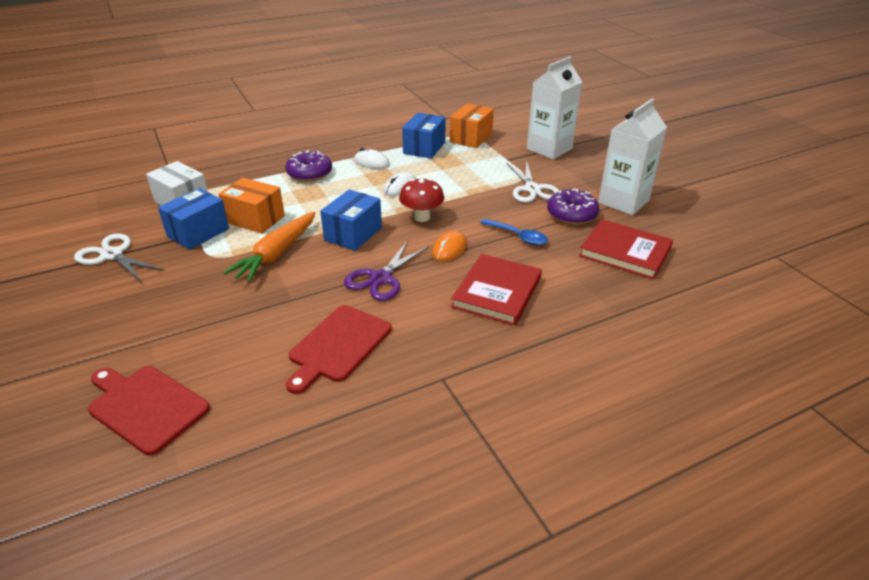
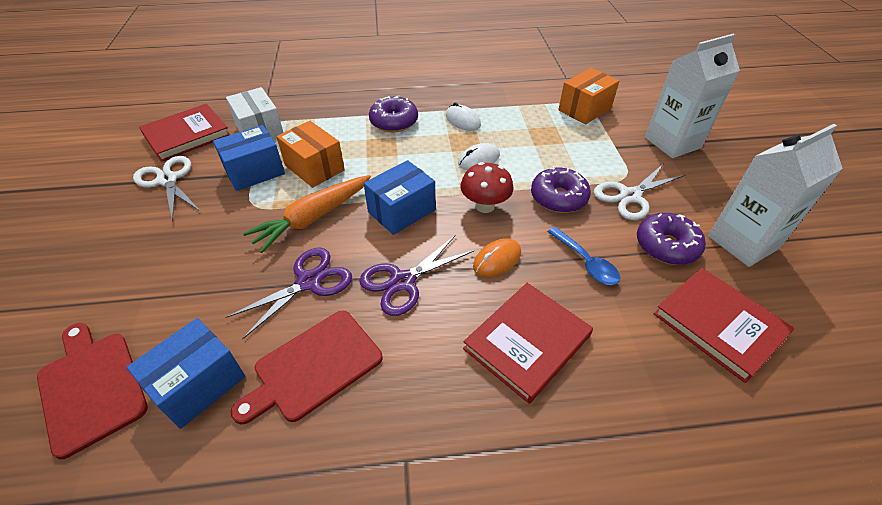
camera: 20 degrees right, 10 degrees up
(107, 218) = (187, 135): none -> red book
(300, 296) = (309, 282): none -> purple scissors
(424, 148) = (527, 113): blue box -> blue box (199, 384)
(478, 200) = (558, 198): none -> purple donut
(532, 189) = (630, 196): white scissors -> white scissors turned 45 degrees clockwise

